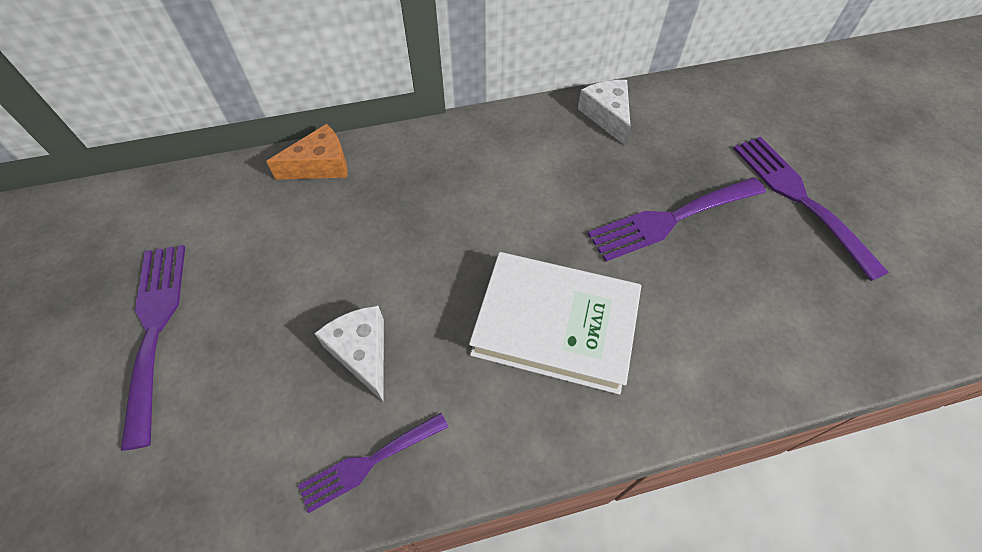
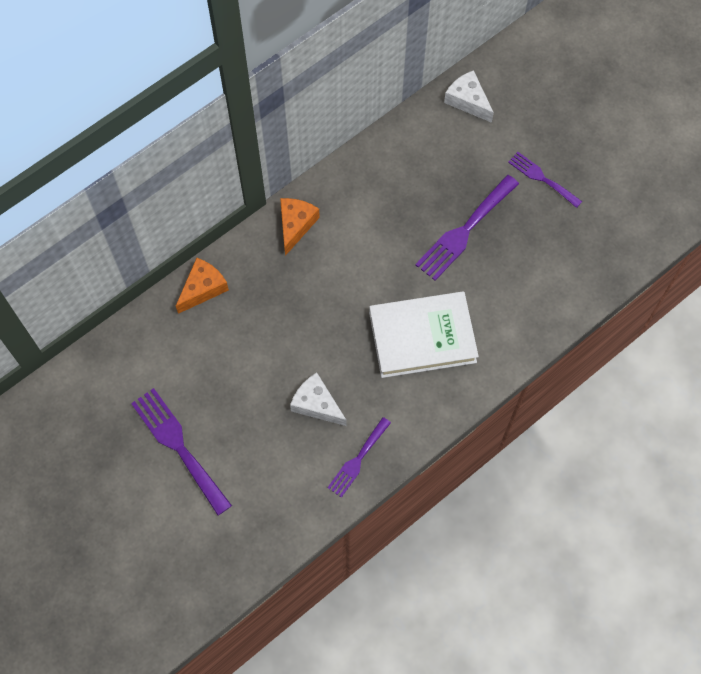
camera: 25 degrees left, 10 degrees up
(464, 142) = (295, 225): none -> orange cheese
(607, 116) = (388, 158): white cheese -> white cheese (468, 101)
(798, 198) = (541, 178): purple fork -> purple fork, size x0.62

